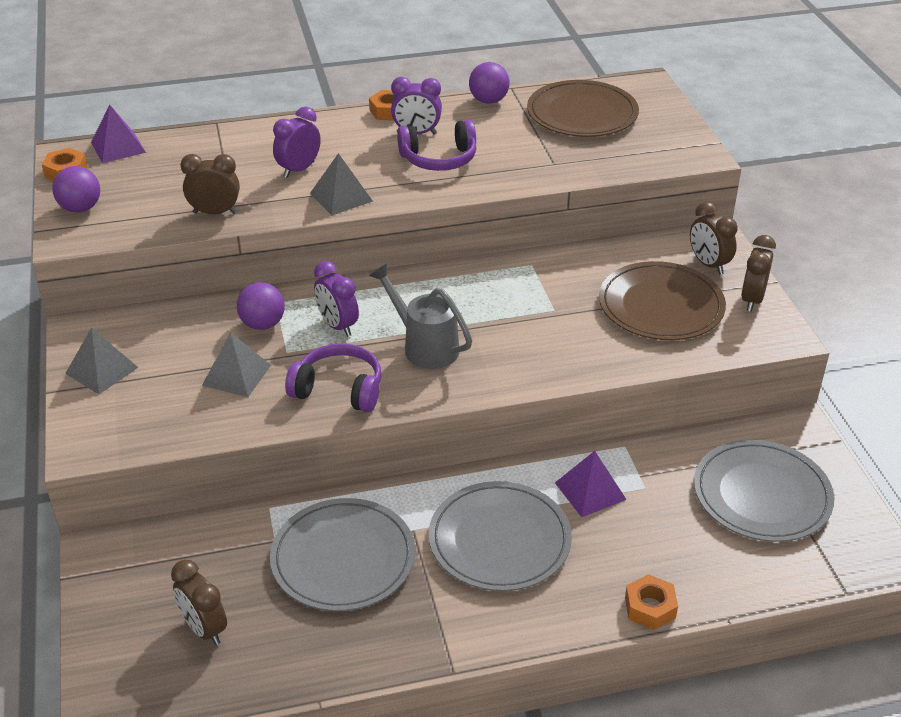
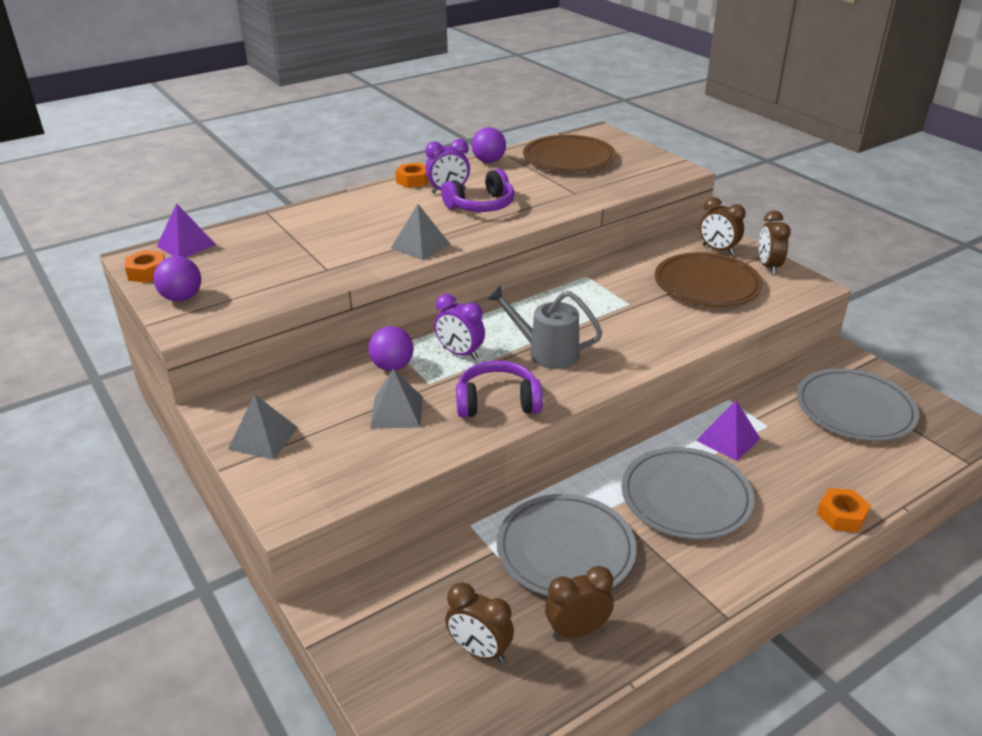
camera: 20 degrees left, 5 degrees down
(215, 212) = (315, 277): brown clock -> brown clock (577, 630)
(299, 170) = (368, 233): purple clock -> none

